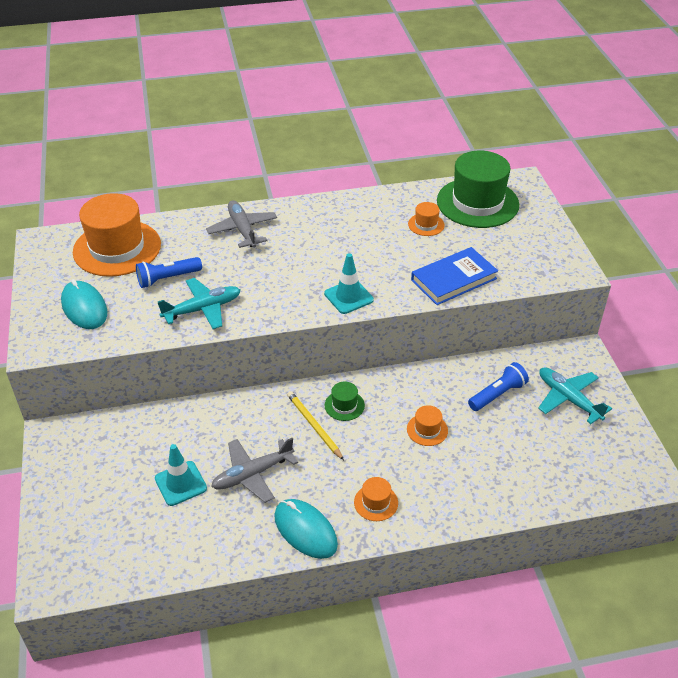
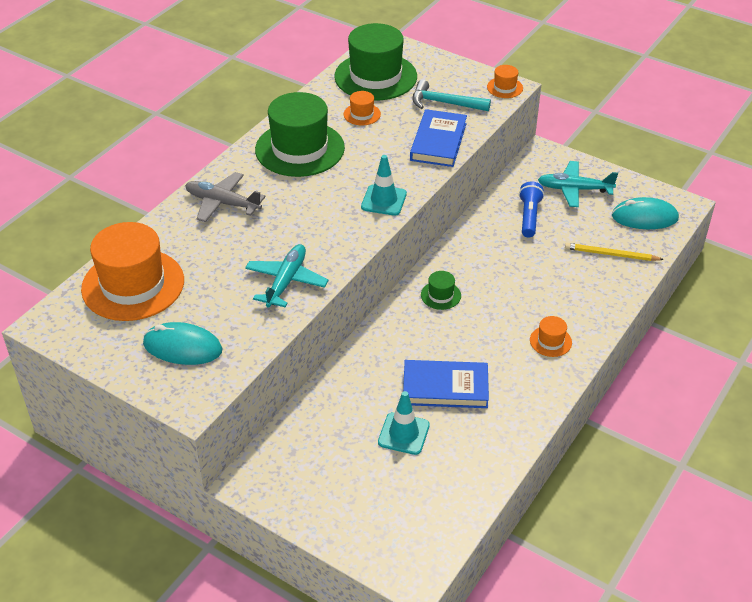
camera: 45 degrees left, 0 degrees up
(167, 278) = (219, 279): blue flashlight -> none
(252, 474) = (445, 388): grey plane -> blue book
(305, 530) = (532, 394): turquoise mouse -> turquoise mouse (644, 217)
(314, 426) = (440, 324): yellow pencil -> yellow pencil (611, 254)
(345, 223) = (300, 149): none -> green hat
(427, 430) = (517, 271): orange hat -> orange hat (504, 87)
(502, 253) = (444, 103): none -> turquoise hammer

